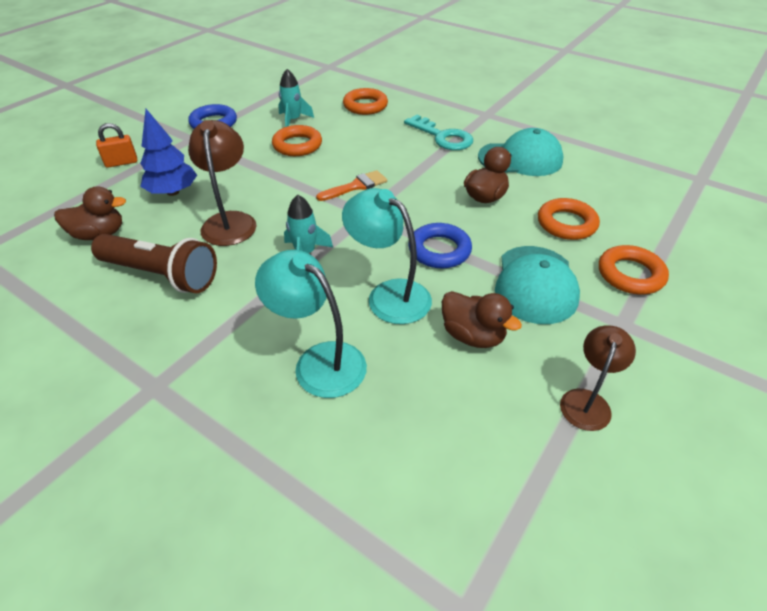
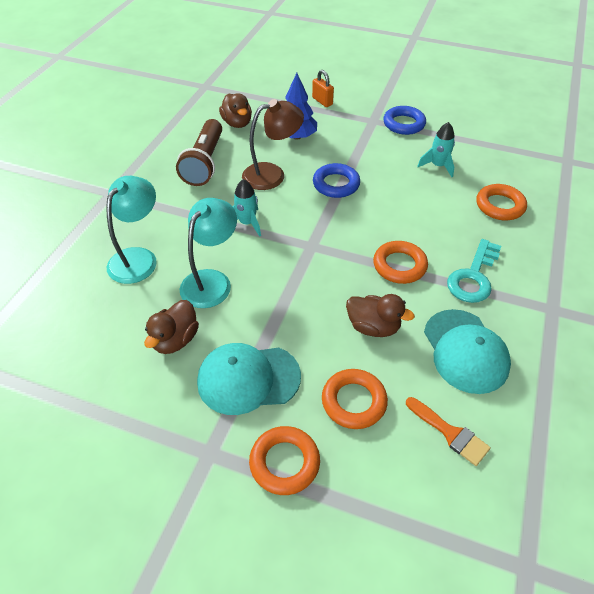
camera: 75 degrees right, 5 degrees up
(297, 145) = (396, 180): orange ring -> orange ring (399, 265)
(356, 186) = (349, 231): orange brush -> orange brush (450, 433)
(439, 250) = (276, 303): blue ring -> blue ring (336, 184)
(587, 401) = (115, 423): brown lamp -> none

